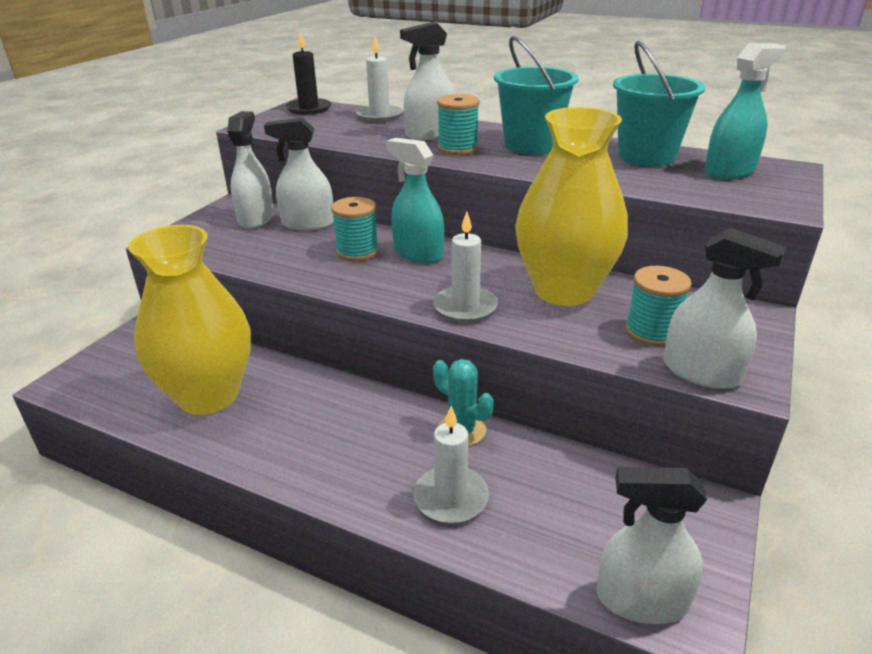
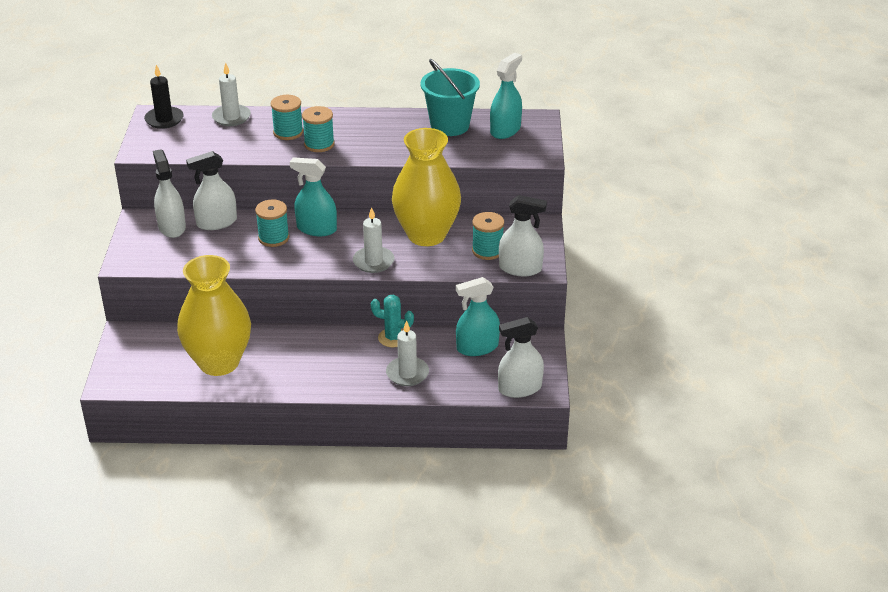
camera: 25 degrees left, 5 degrees up
(430, 134) = (288, 132): white spray bottle -> turquoise spool
(531, 145) = (368, 130): turquoise bucket -> none
(589, 487) = (477, 347): none -> turquoise spray bottle

